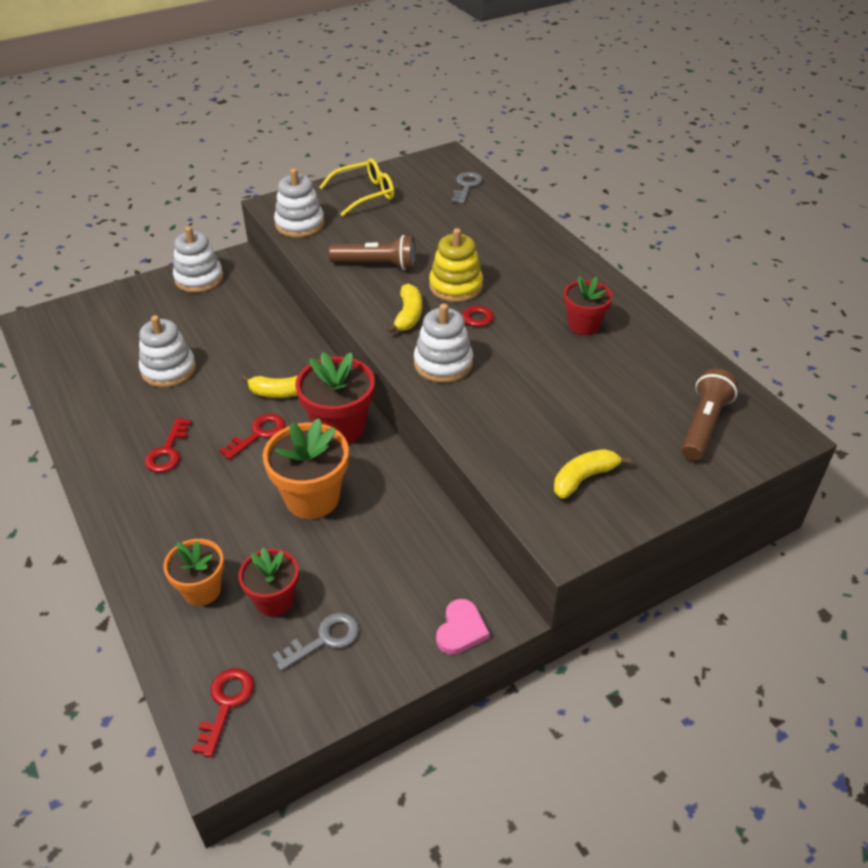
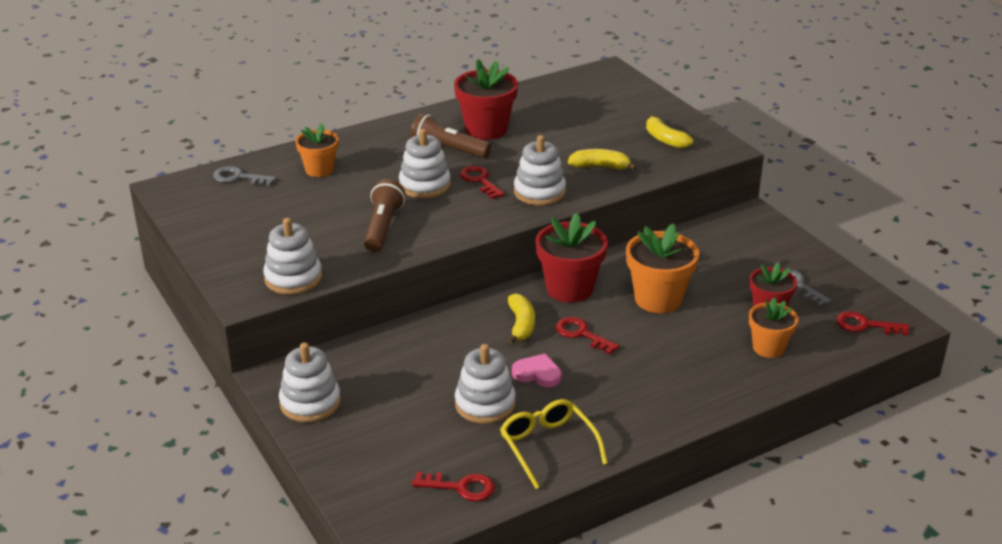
camera: 90 degrees left, 10 degrees down
(168, 451) = (610, 388): red key -> red key (461, 487)
(365, 194) = (237, 238): yellow glasses -> yellow glasses (547, 446)
(408, 315) = (469, 209): yellow banana -> yellow banana (600, 167)
(455, 286) = (425, 185): yellow stacking toy -> white stacking toy
(461, 630) = (771, 229): pink heart -> pink heart (537, 373)
(483, 225) = (319, 170): none -> orange flower pot
(583, 325) = (486, 129): red flower pot -> red flower pot, size x1.57
(703, 425) = (603, 94): brown flashlight -> brown flashlight (448, 149)

